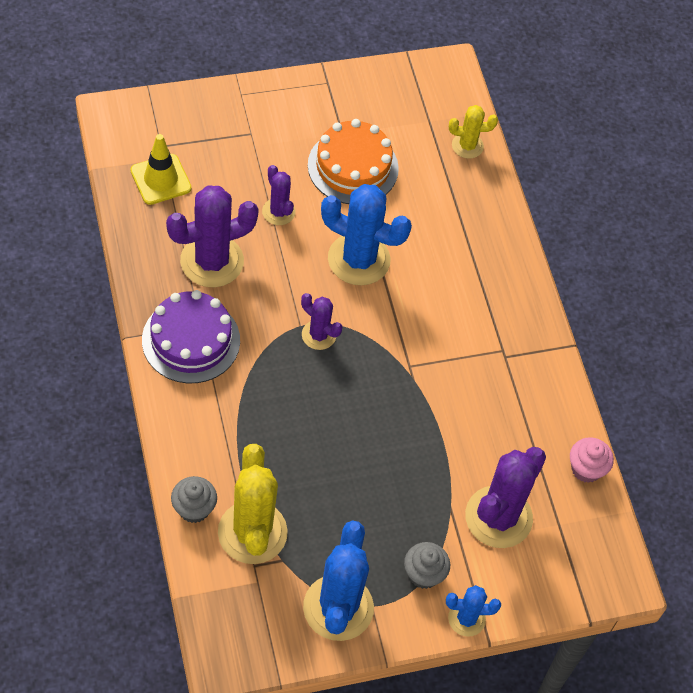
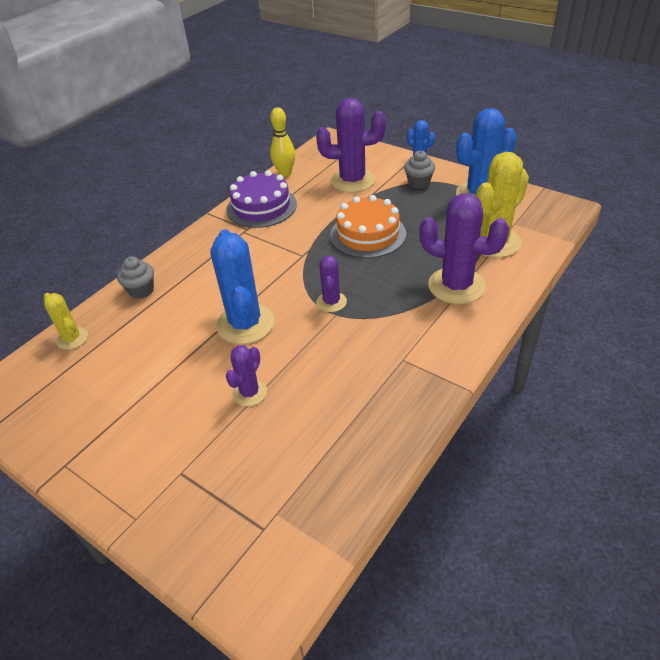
camera: 120 degrees left, 15 degrees down
(160, 179) = (302, 495): yellow traffic cone -> none
(191, 340) = (421, 355): purple cake -> purple cake (261, 207)
(194, 508) = (520, 270): grey cupcake -> grey cupcake (141, 290)
(212, 261) = (342, 395): purple cactus -> purple cactus (456, 286)
(353, 167) = (156, 383): orange cake -> orange cake (368, 234)
(586, 469) = (285, 173): pink cupcake -> yellow bowling pin

